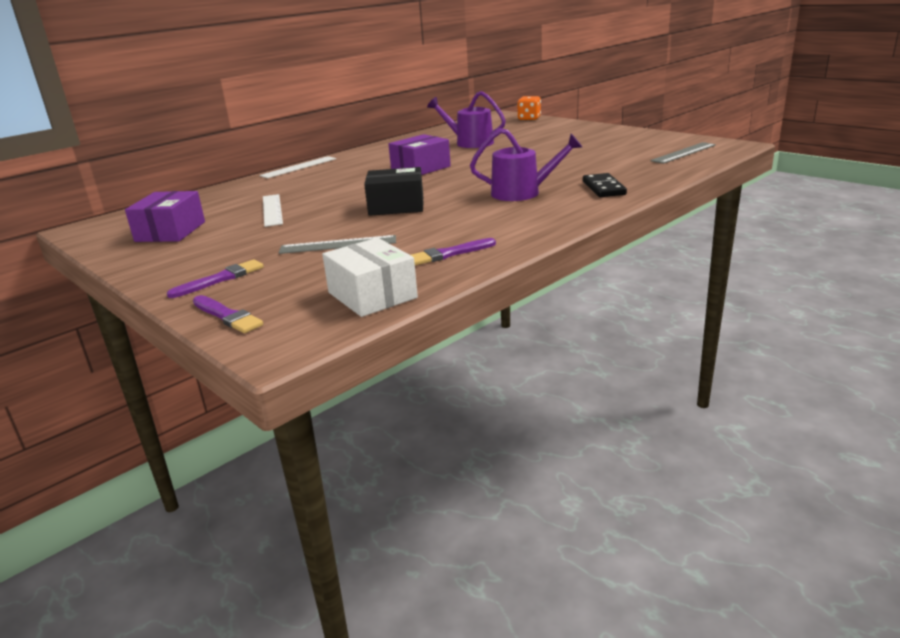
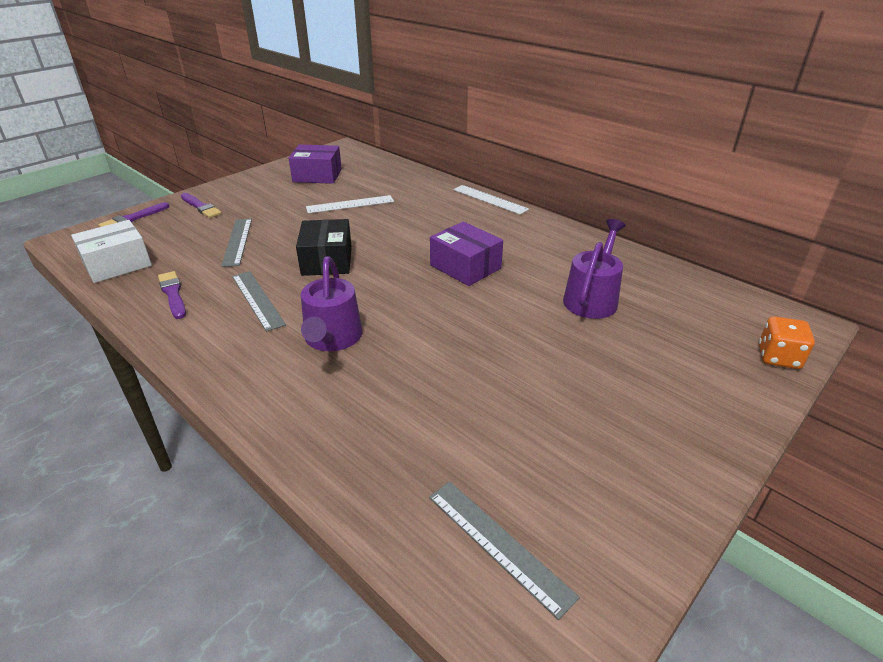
camera: 85 degrees right, 10 degrees up
(463, 221) = (257, 300): none -> grey ruler
(604, 188) = (319, 409): black domino -> none

